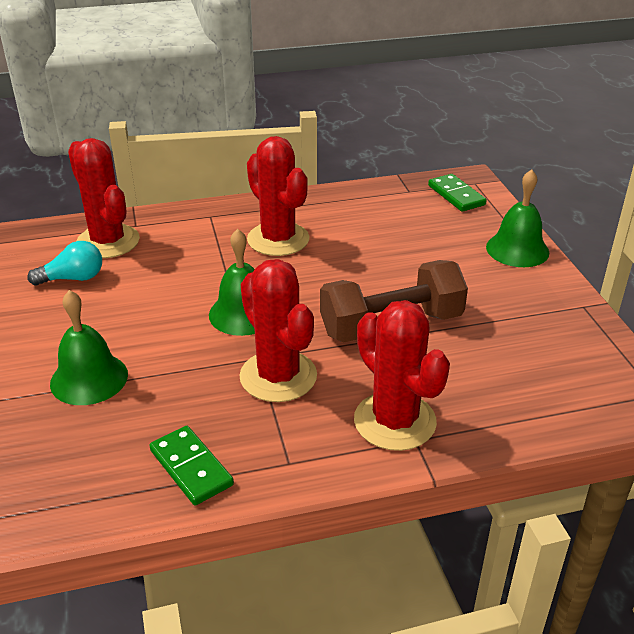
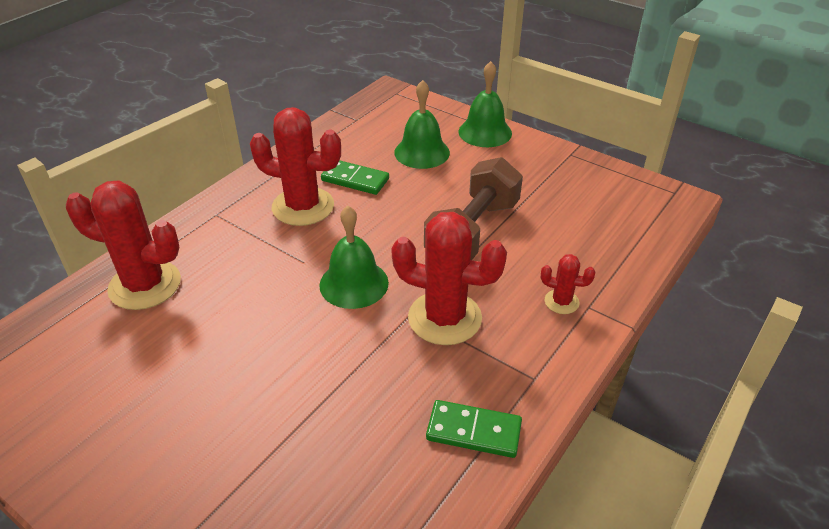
camera: 40 degrees left, 5 degrees up
(73, 278) = (155, 337): turquoise light bulb -> none
(89, 378) = (294, 417): green bell -> green bell (422, 152)
(395, 421) = (561, 302): red cactus -> red cactus, size x0.48
(456, 195) = (395, 108): green domino -> green domino (355, 180)

